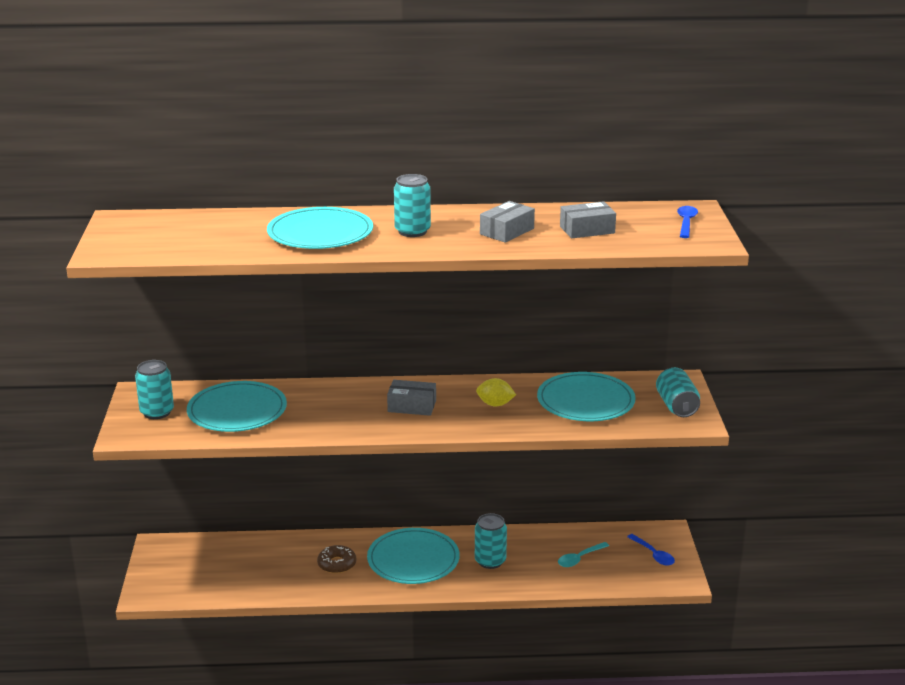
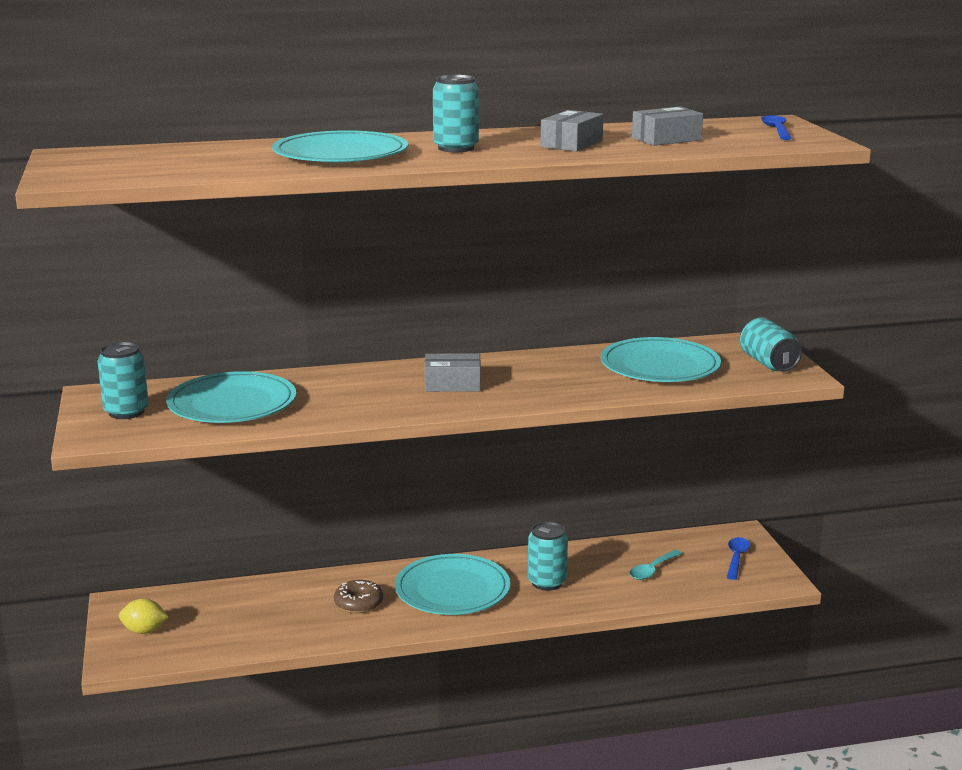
camera: 10 degrees left, 5 degrees down
(495, 404) = (553, 375): yellow lemon -> yellow lemon (144, 631)
(653, 554) = (736, 558): blue spoon -> blue spoon turned 120 degrees counterclockwise

